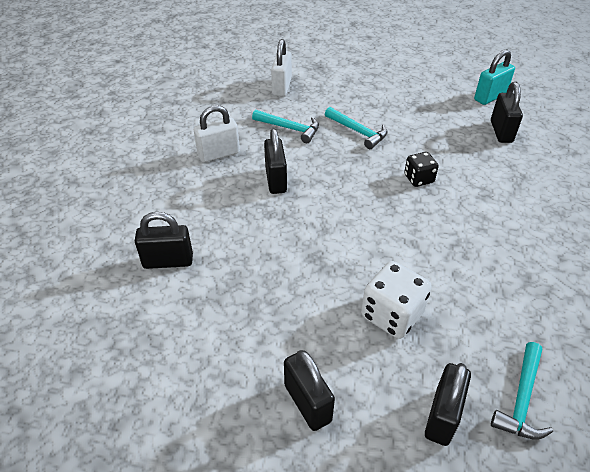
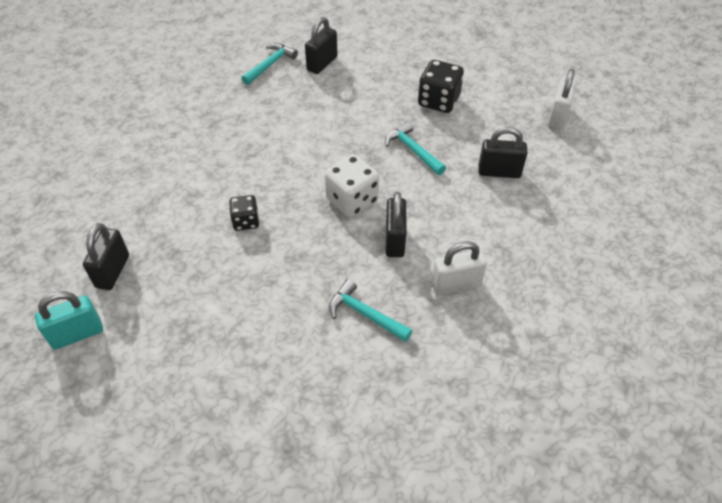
camera: 170 degrees left, 5 degrees up
(243, 361) = (438, 101): none -> black dice
(282, 87) = (360, 404): white padlock -> white padlock (558, 116)
(307, 403) = (400, 78): black padlock -> none
(358, 132) = (282, 296): turquoise hammer -> turquoise hammer (413, 150)
(392, 314) = (328, 114): white dice -> white dice (352, 200)

